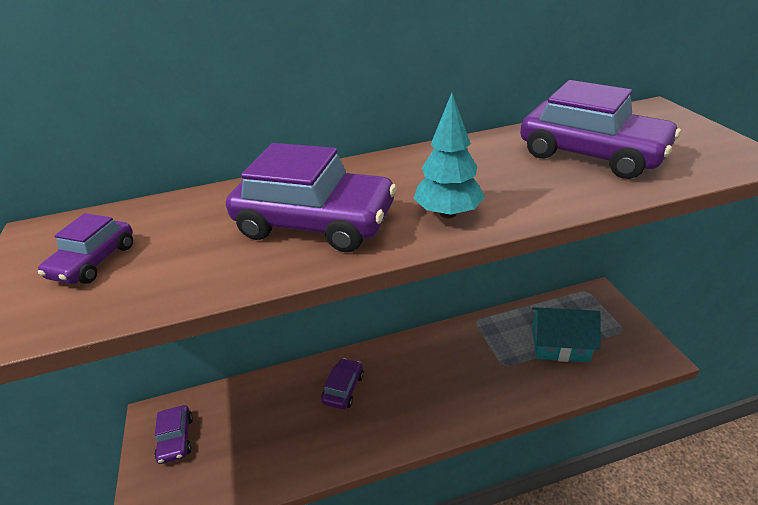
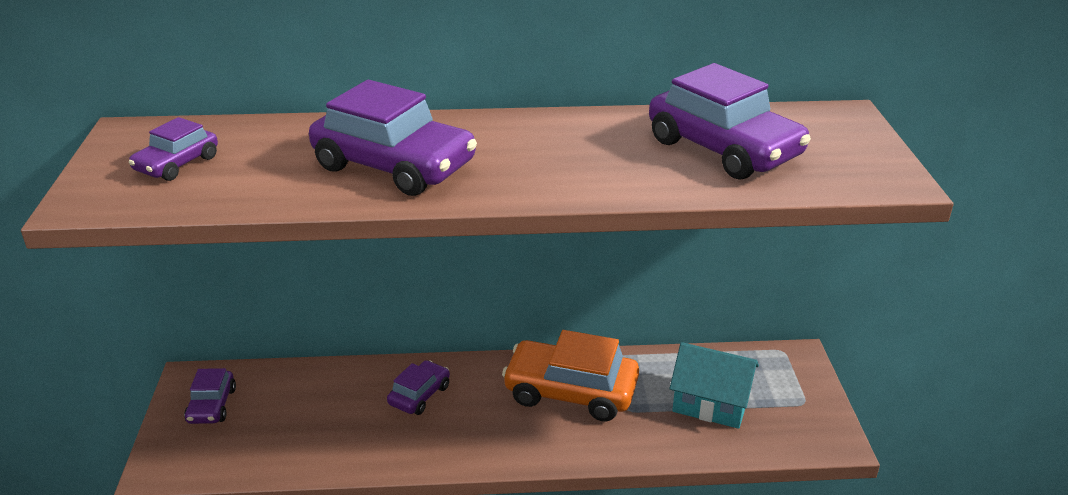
camera: 10 degrees right, 5 degrees down
(448, 213) = (528, 180): turquoise tree -> none
(456, 358) = (571, 391): none -> orange car

